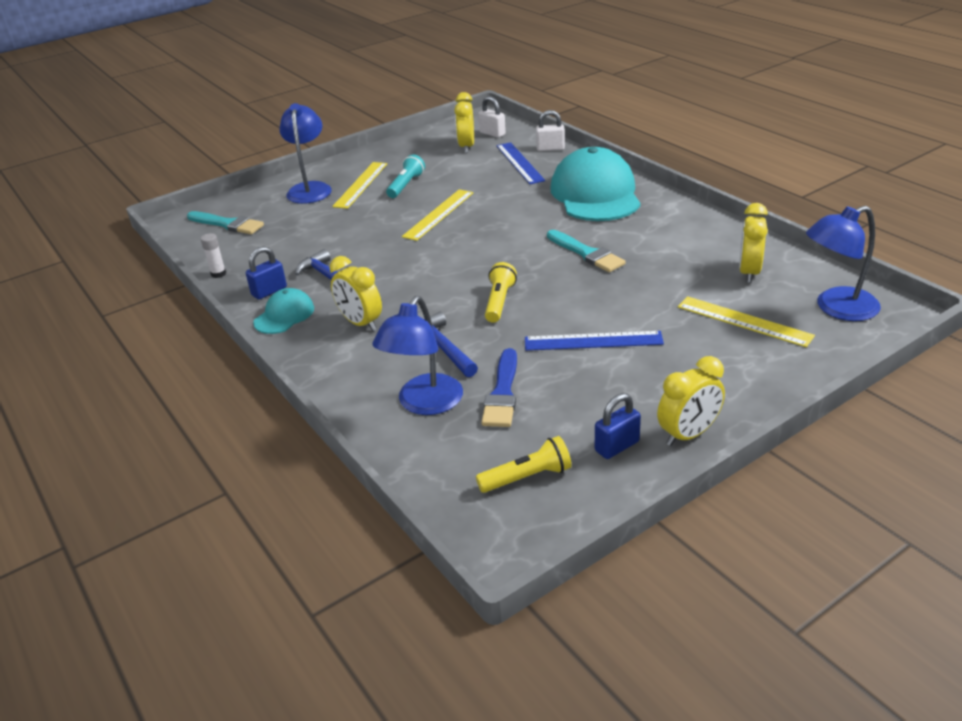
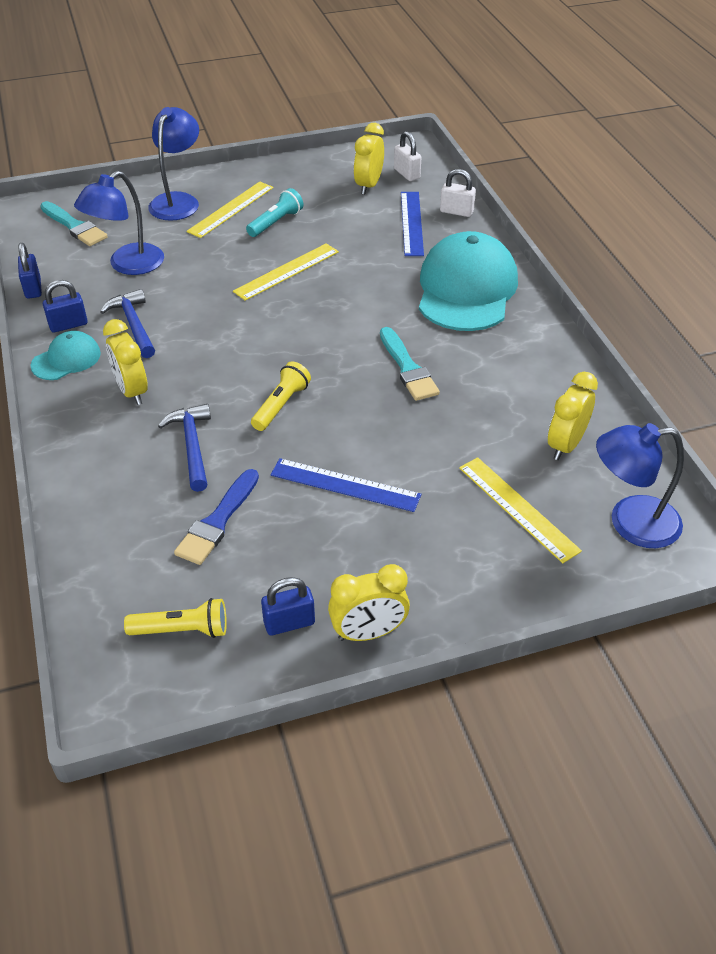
camera: 15 degrees right, 10 degrees up
(218, 274) = (33, 288): white glue stick -> blue padlock
(424, 404) = (136, 510): blue lamp -> blue lamp (128, 265)

